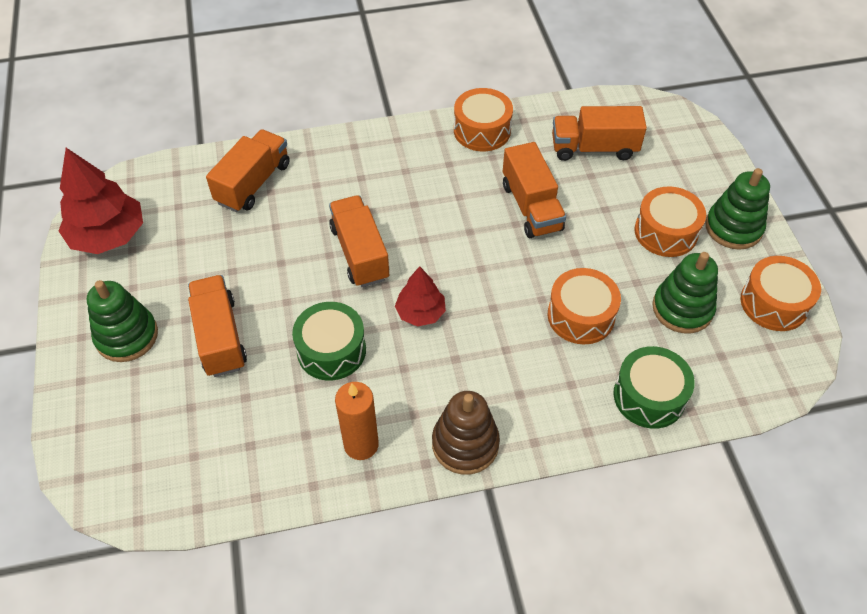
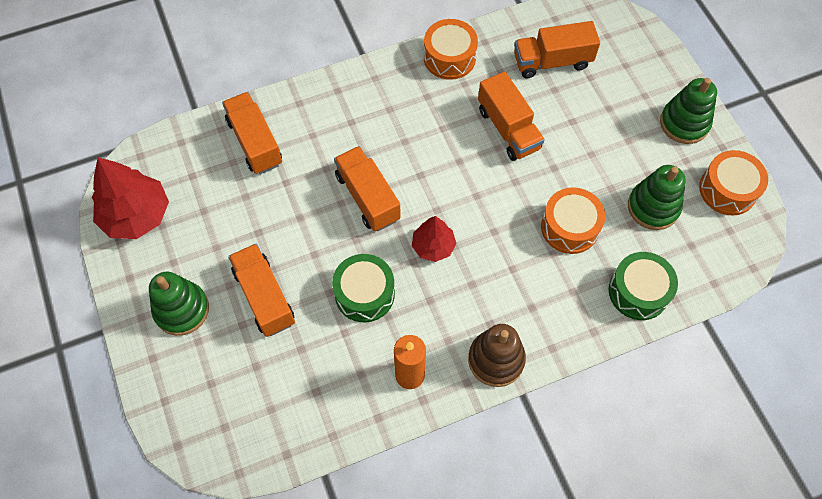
camera: 10 degrees left, 10 degrees up
(253, 183) = (255, 142): orange truck -> orange truck turned 45 degrees counterclockwise
(666, 232) = (628, 136): orange drum -> none

